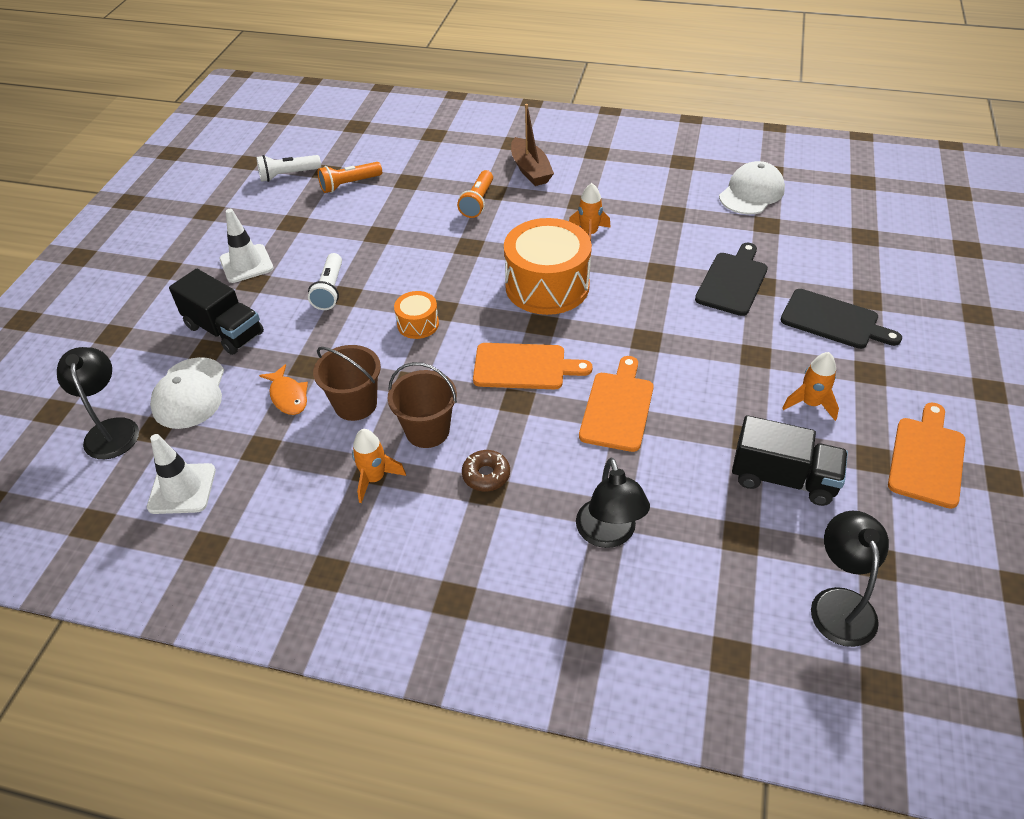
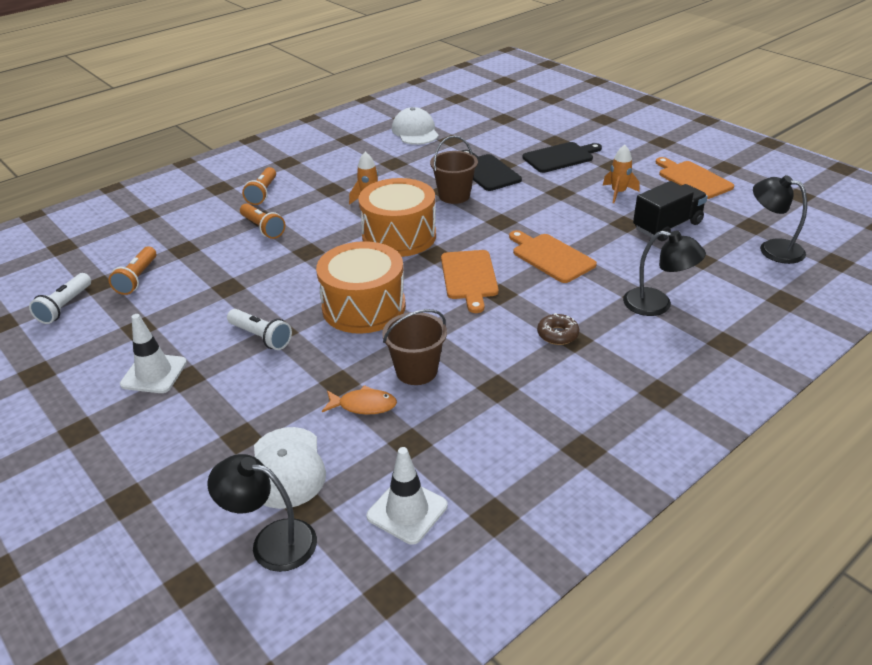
camera: 55 degrees left, 10 degrees down
(189, 393) = (286, 468): white cap -> white cap turned 45 degrees clockwise
(224, 330) = (228, 417): black truck -> none
(374, 478) = (508, 389): orange rocket -> none
(418, 324) = (364, 307): orange drum -> orange drum, size x2.09
(427, 431) = (485, 345): brown bucket -> brown bucket (454, 196)
(524, 367) = (469, 277): orange cutting board -> orange cutting board turned 135 degrees clockwise
(530, 170) = (262, 193): brown boat -> orange flashlight

